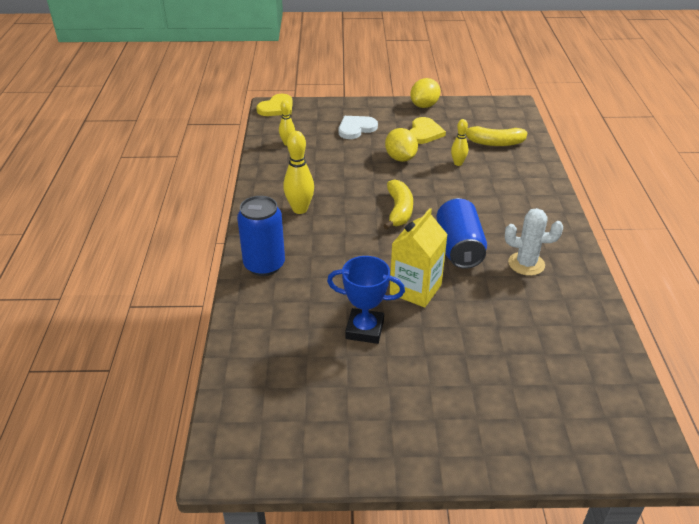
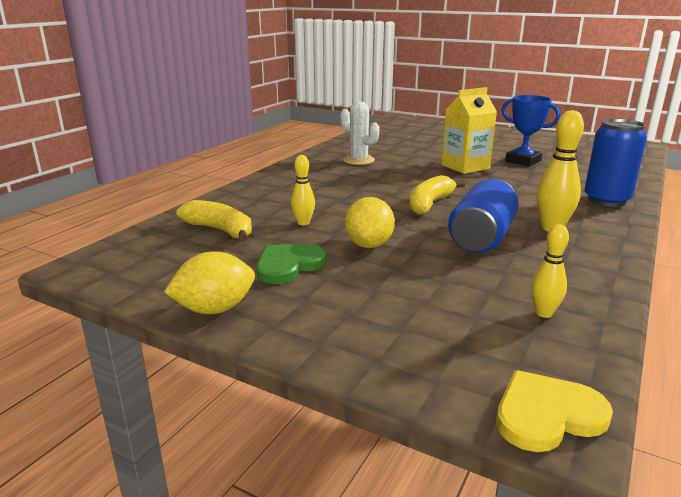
camera: 150 degrees left, 15 degrees down
(356, 128) = (392, 304): white heart -> none
(424, 133) = (288, 265): yellow heart -> green heart
(459, 247) = (401, 175): blue can -> blue can (482, 238)

